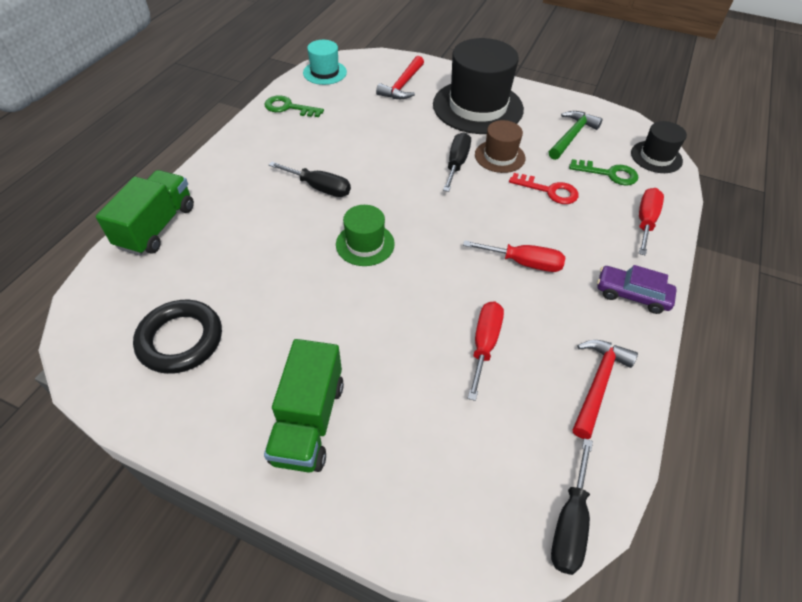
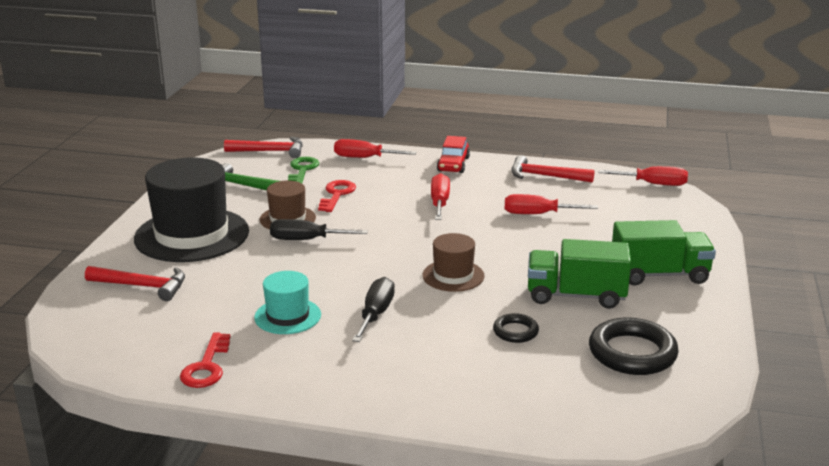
camera: 100 degrees left, 25 degrees down
(157, 227) = (492, 414): green truck -> green truck (576, 295)
(255, 265) = (515, 331): none -> black ring
(288, 107) = (206, 367): green key -> red key
(325, 72) = (105, 352): turquoise hat -> turquoise hat (287, 316)
(365, 244) = (453, 276): green hat -> brown hat
(570, 523) = (653, 184): black screwdriver -> red screwdriver
(632, 295) = (453, 164): purple car -> red car
(656, 157) = (270, 151): black hat -> red hammer

